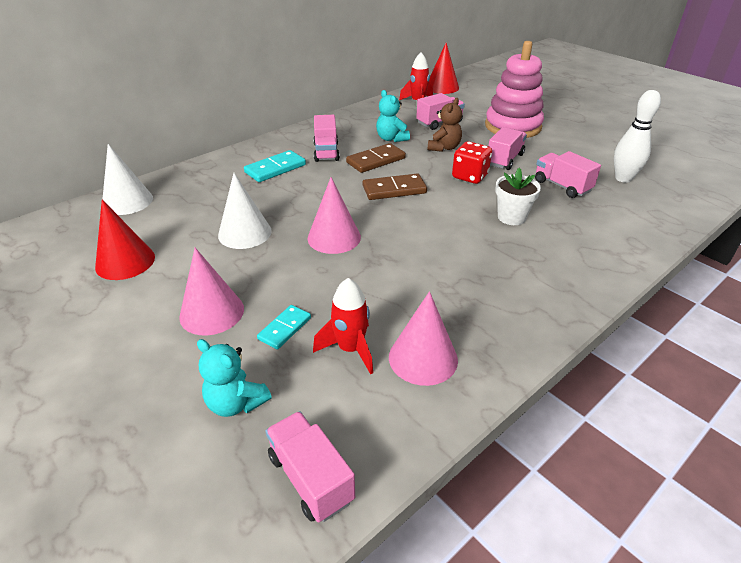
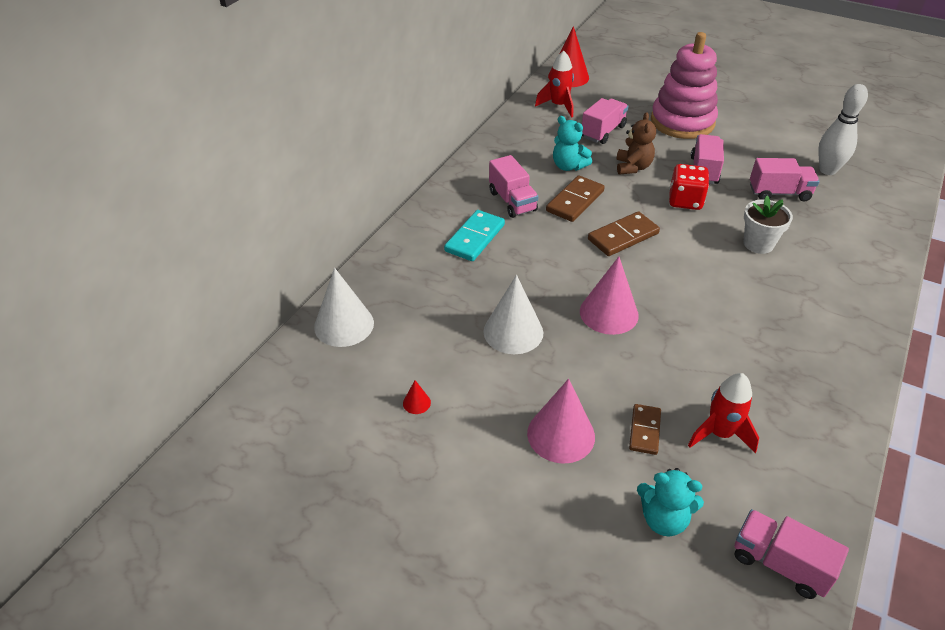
camera: 20 degrees left, 5 degrees up
(125, 262) = (416, 403): red cone -> red cone, size x0.43
(284, 328) = (644, 430): turquoise domino -> brown domino
(423, 358) = (787, 423): pink cone -> none
(562, 186) = (779, 193): pink truck -> pink truck turned 150 degrees clockwise

